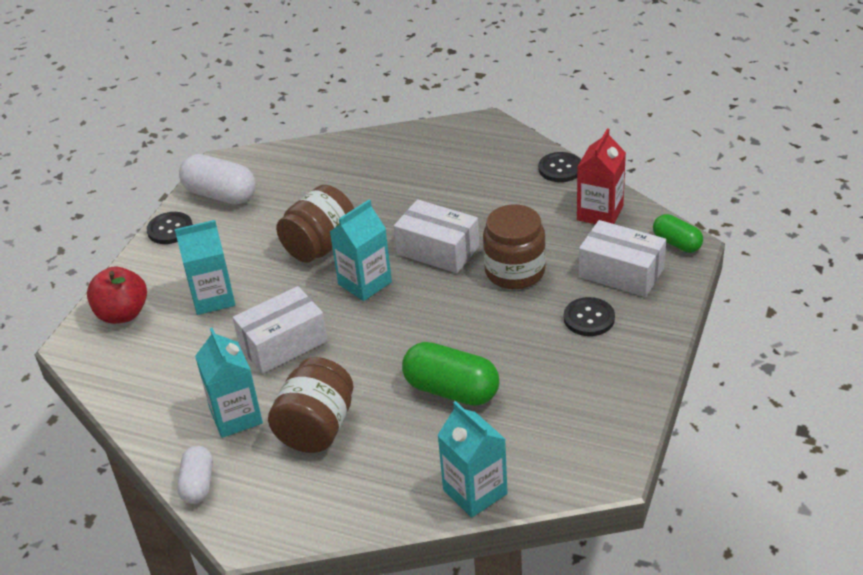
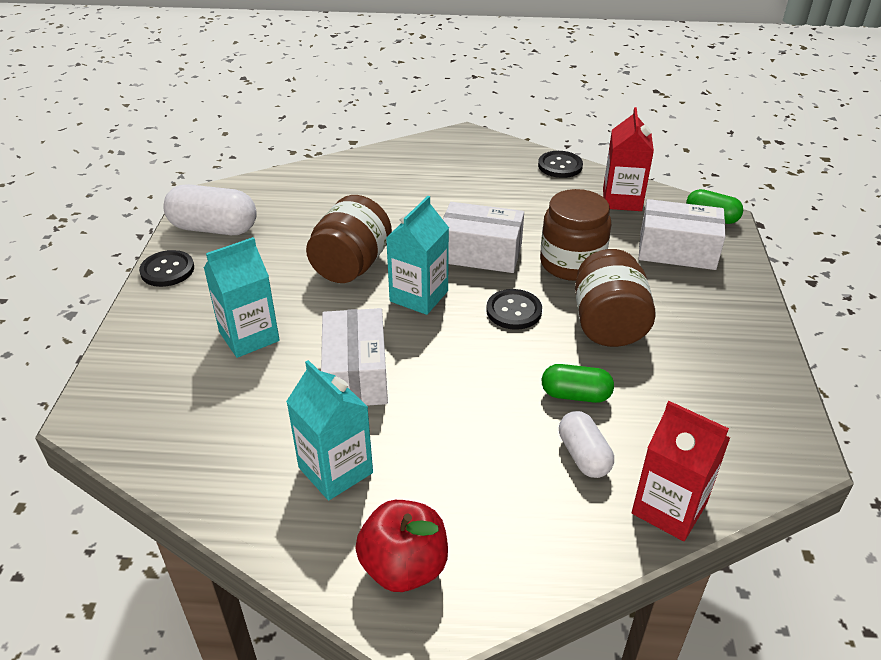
camera: 20 degrees left, 0 degrees up
(123, 314) = (141, 370): red apple -> red apple (404, 567)
(198, 484) = (322, 569): white capsule -> white capsule (583, 455)
(283, 343) = (356, 374): white box -> white box turned 45 degrees counterclockwise
(316, 428) = (442, 466): brown jar -> brown jar (608, 324)
(451, 390) = (575, 395): green capsule -> green capsule, size x0.61
(475, 492) = (669, 508): turquoise carton -> red carton
(589, 318) = (674, 298): black button -> black button (514, 311)

